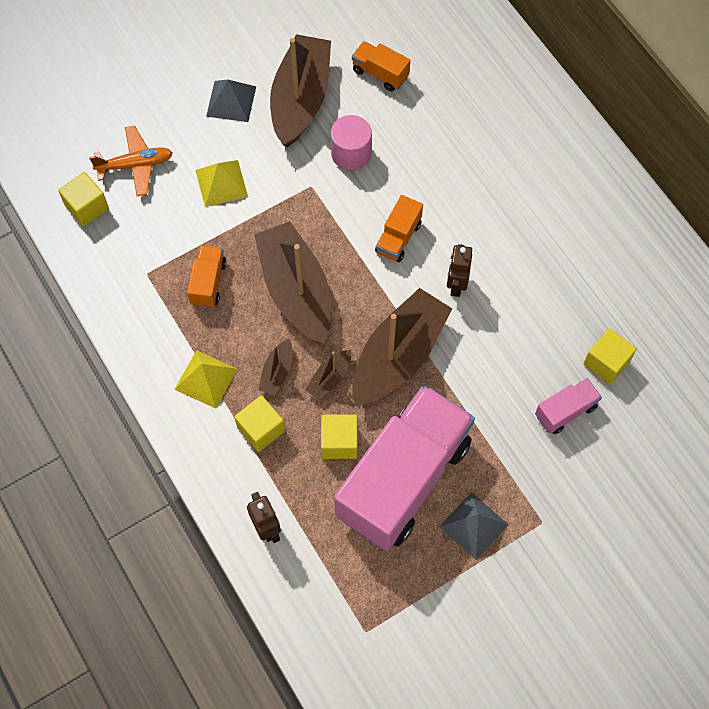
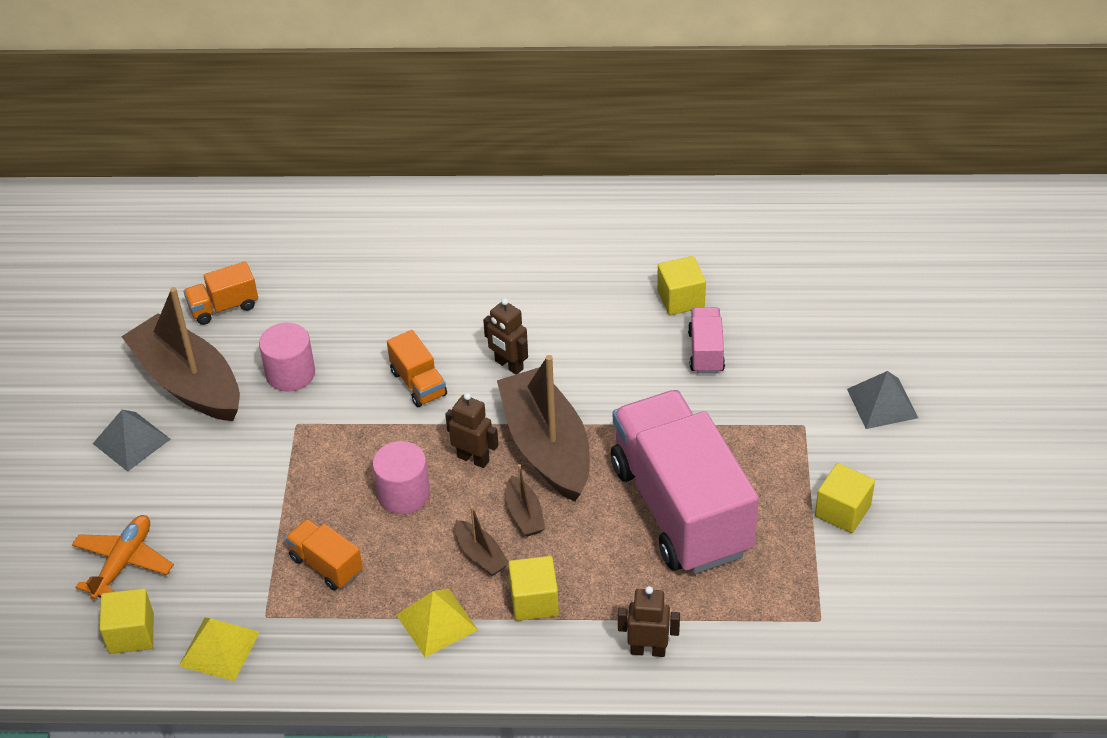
camera: 55 degrees left, 20 degrees down
(221, 183) = (220, 497): yellow pyramid -> yellow pyramid (219, 649)
(296, 291) = (403, 494): brown boat -> pink cylinder
(339, 442) = (601, 541): yellow cube -> yellow cube (842, 511)
(356, 315) = (473, 458): none -> brown robot
(473, 525) = (770, 478): grey pyramid -> grey pyramid (882, 403)

